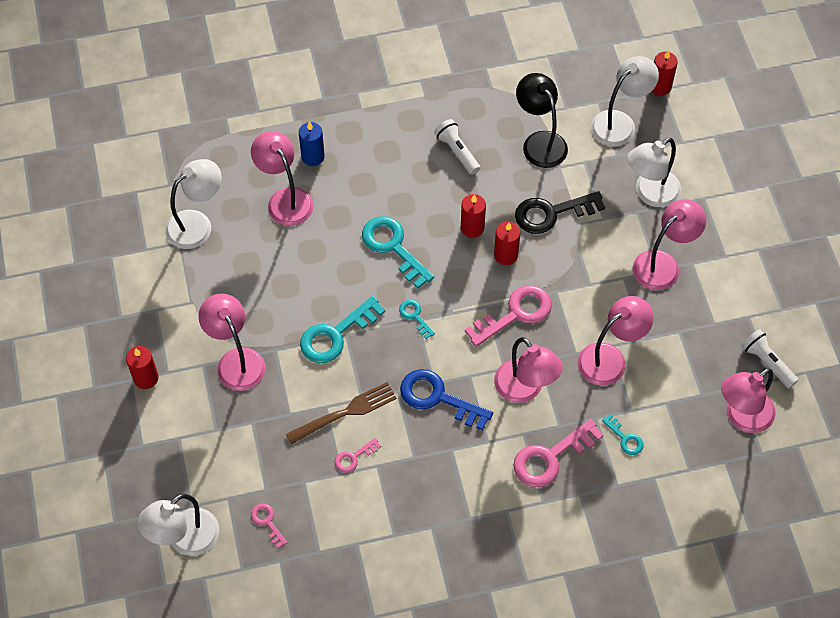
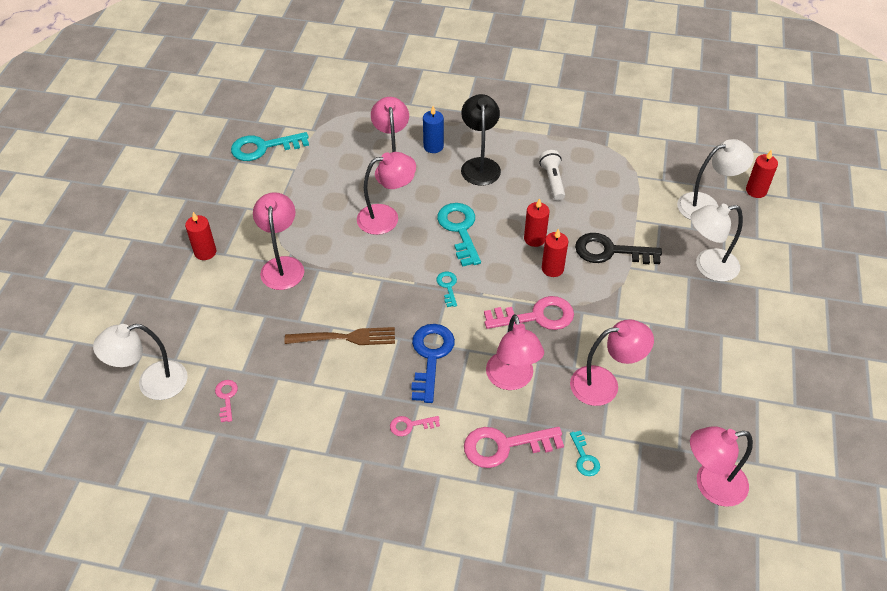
camera: 25 degrees right, 10 degrees down
(197, 224) = (315, 161): white lamp -> none
(335, 335) = (373, 276): turquoise key -> turquoise key (263, 147)
(353, 457) = (330, 375): pink key -> pink key (410, 425)
(438, 398) = (431, 357): blue key -> blue key turned 45 degrees clockwise
(540, 142) = (627, 196): black lamp -> black lamp (480, 165)
(663, 264) = (693, 326): pink lamp -> pink lamp (387, 217)
(767, 362) = (759, 446): white flashlight -> none

